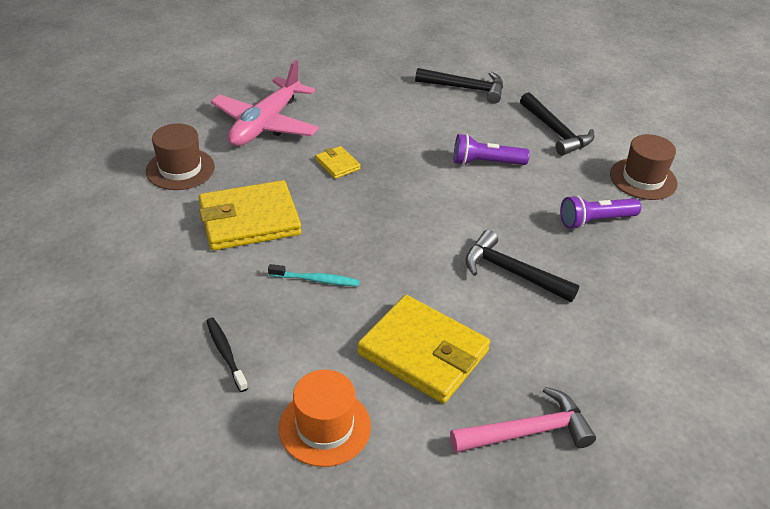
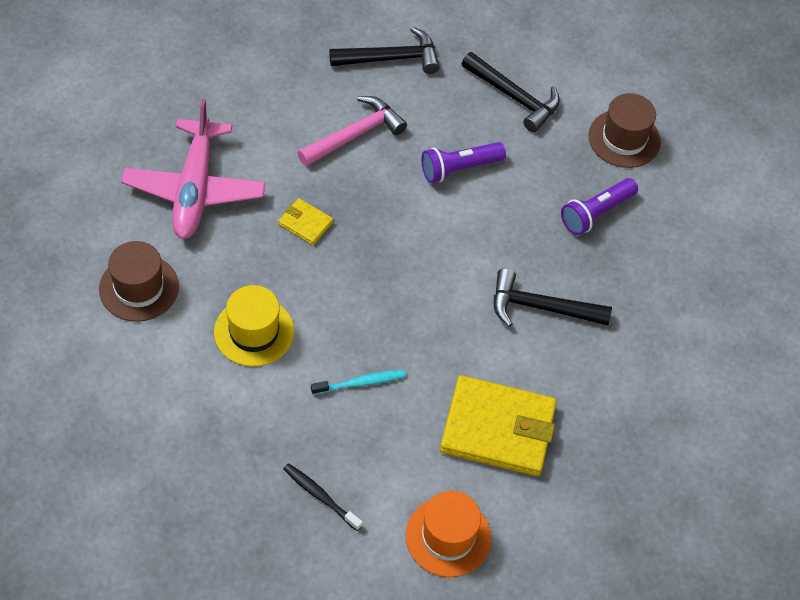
camera: 25 degrees left, 15 degrees up
(249, 220) = (254, 332): yellow wallet -> yellow hat
(528, 431) = (618, 476): pink hammer -> pink hammer (355, 134)

